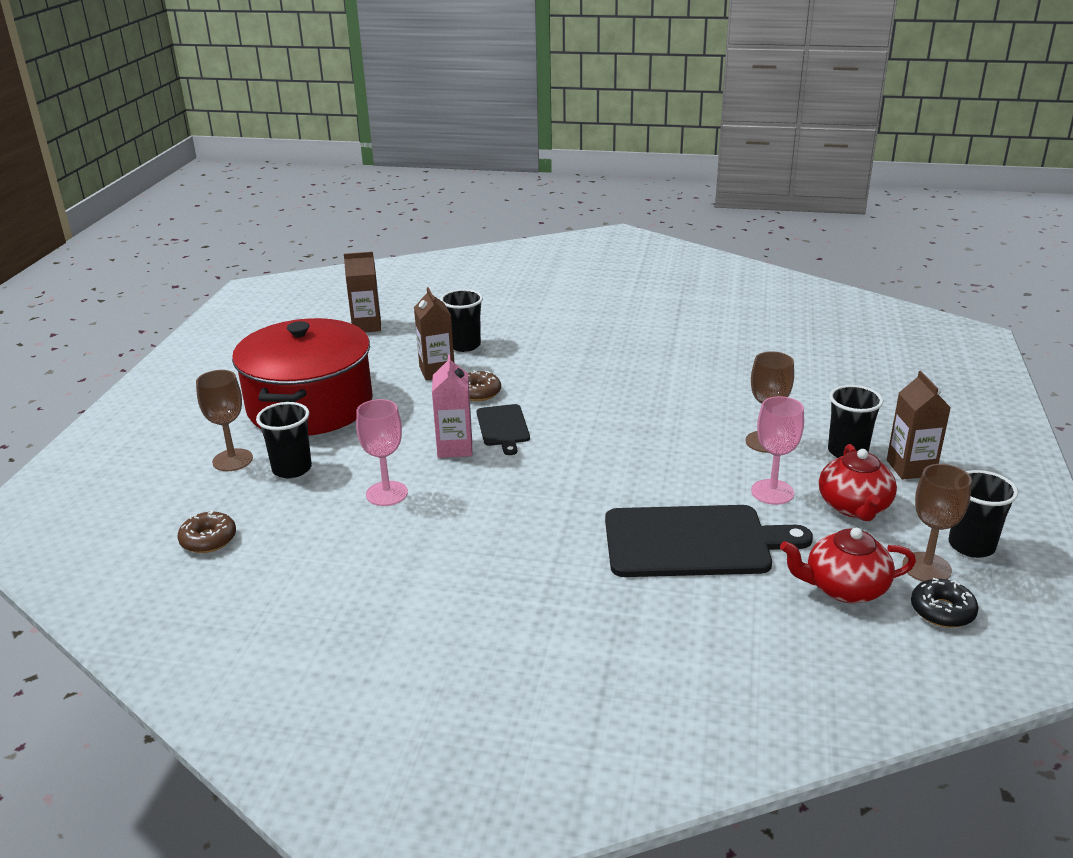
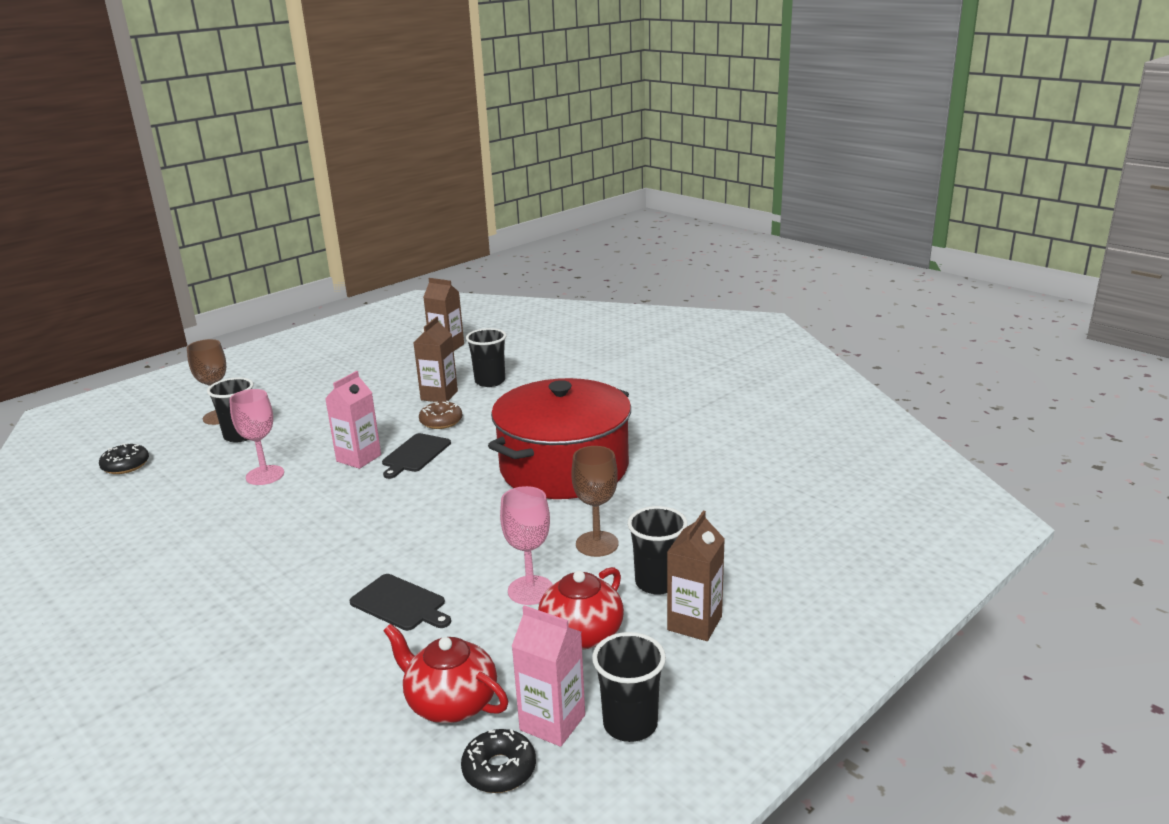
camera: 35 degrees right, 5 degrees down
(208, 539) = (125, 465): brown donut -> black donut
(310, 405) = (321, 394): red pot -> red pot (564, 467)
(694, 542) = (400, 604): black cutting board -> black cutting board, size x0.52
(926, 567) = (552, 722): brown goblet -> pink carton

